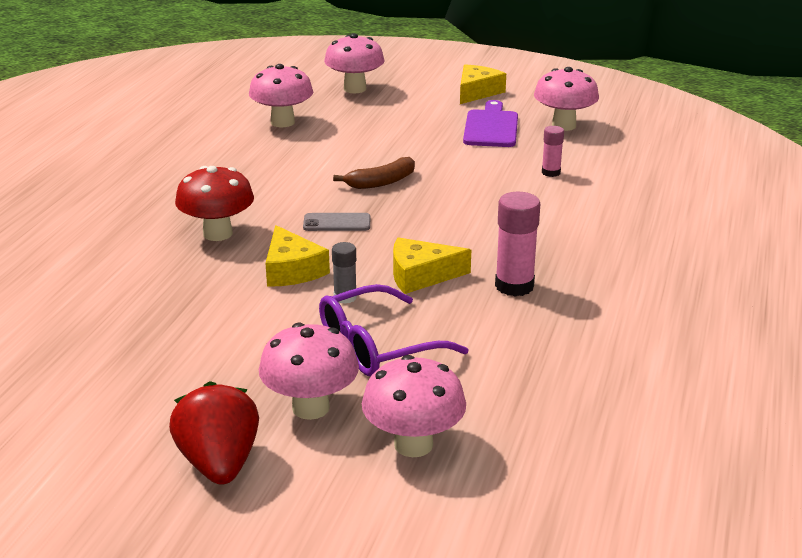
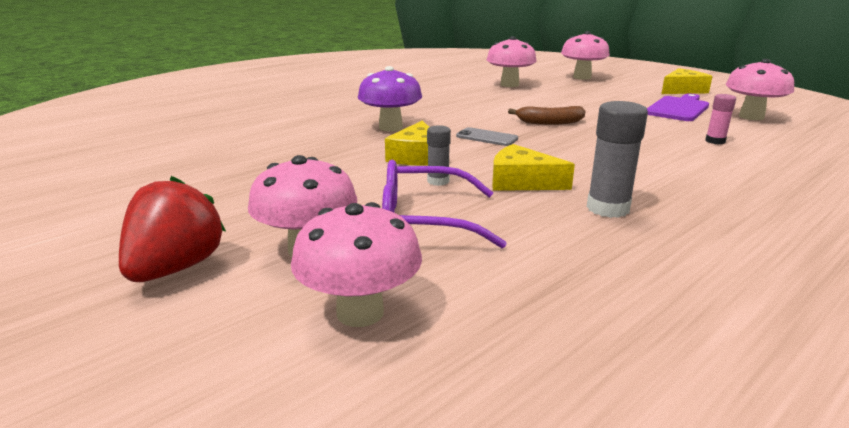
camera: 30 degrees right, 5 degrees down
(218, 234) = (390, 127): red mushroom -> purple mushroom
(514, 286) = (608, 208): pink glue stick -> grey glue stick

